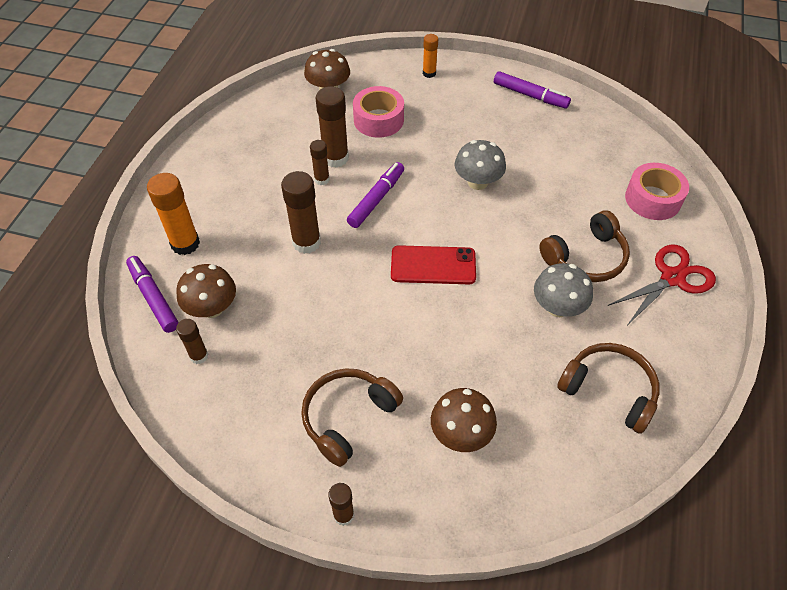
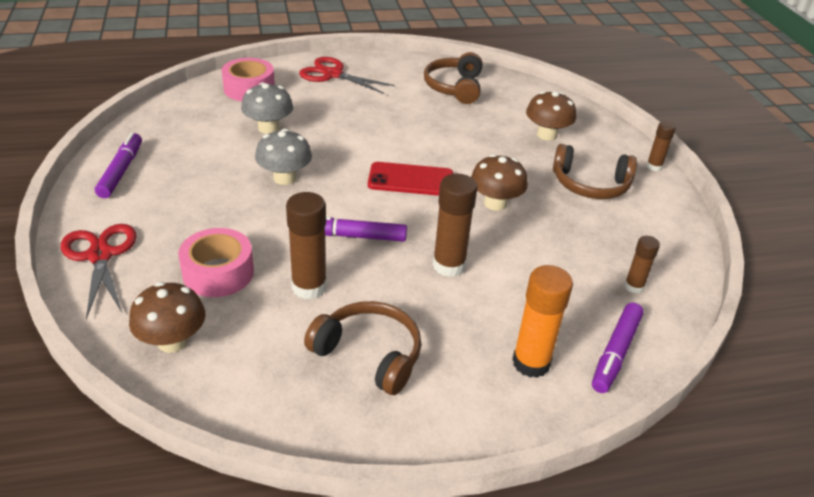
camera: 120 degrees left, 15 degrees down
(212, 308) = (582, 301): brown mushroom -> brown mushroom (495, 203)
(322, 179) = (351, 286): brown glue stick -> none
(429, 73) = (100, 255): orange glue stick -> red scissors
(433, 265) = (411, 180): red phone -> red phone turned 60 degrees counterclockwise
(558, 307) = (402, 115): grey mushroom -> grey mushroom (268, 128)
(586, 258) = (340, 110): brown headphones -> brown headphones (369, 354)

